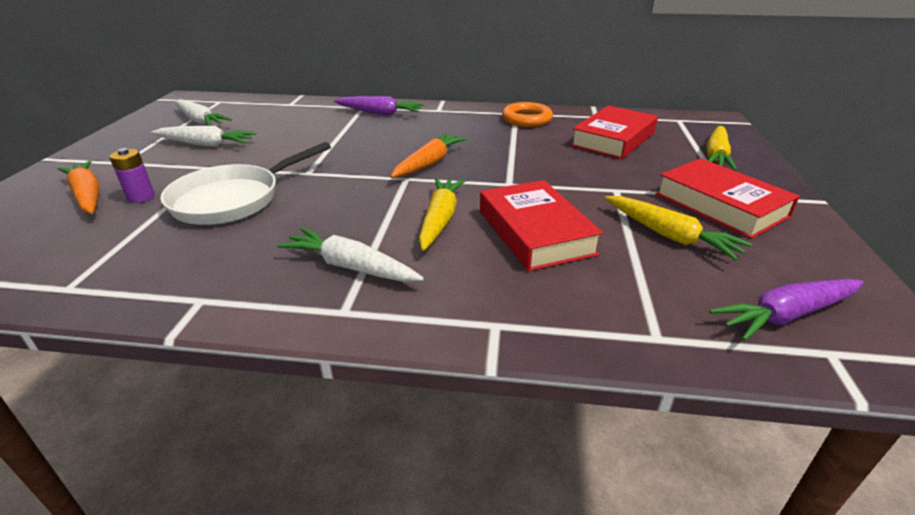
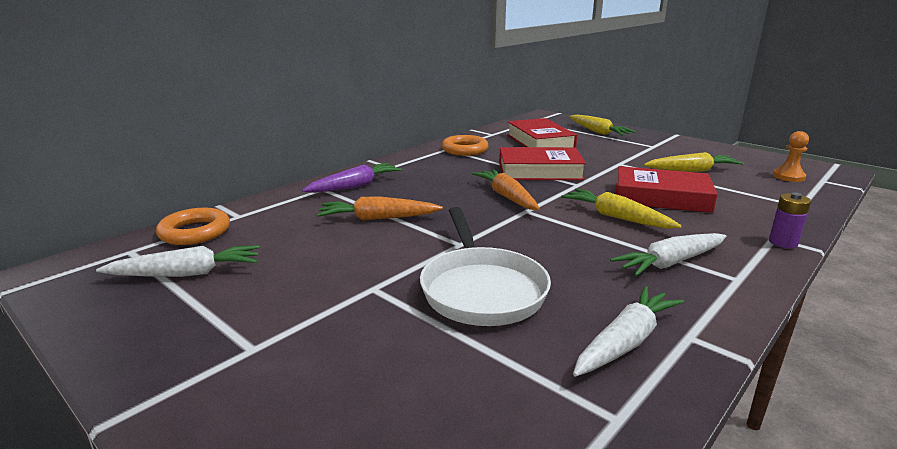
camera: 55 degrees left, 10 degrees down
(87, 195) = (343, 387): orange carrot -> orange carrot (378, 218)
(141, 197) = (404, 345): purple battery -> purple battery (783, 243)
(206, 144) = (288, 281): white carrot -> white carrot (625, 341)
(256, 104) = (195, 232): none -> orange ring
(720, 205) = (664, 151): red book -> red book (540, 171)
(786, 315) = (788, 177): purple carrot -> orange pawn

